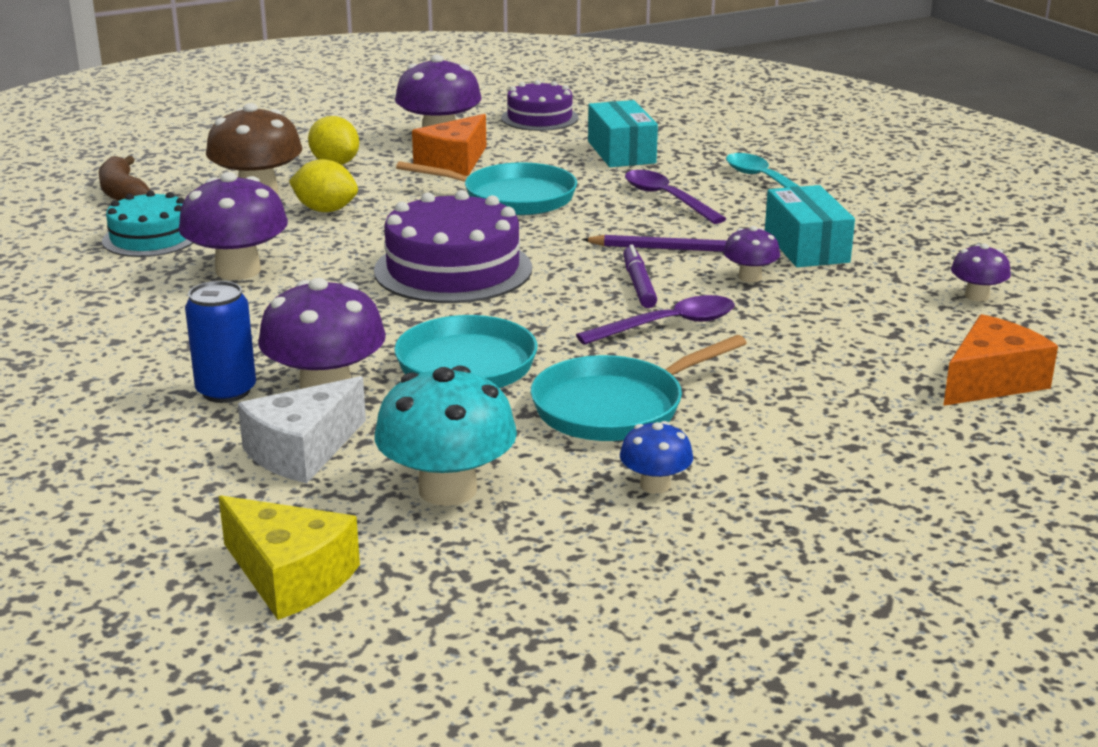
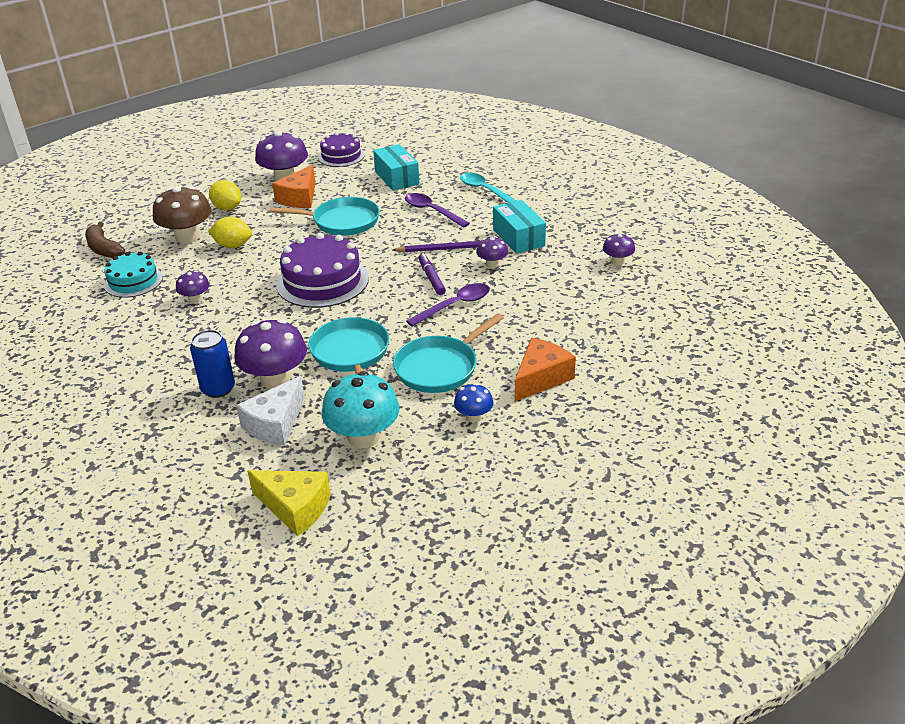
camera: 10 degrees left, 10 degrees up
(238, 270) = (195, 299): purple mushroom -> purple mushroom, size x0.53
(991, 381) = (635, 320): orange cheese -> orange cheese (541, 378)

